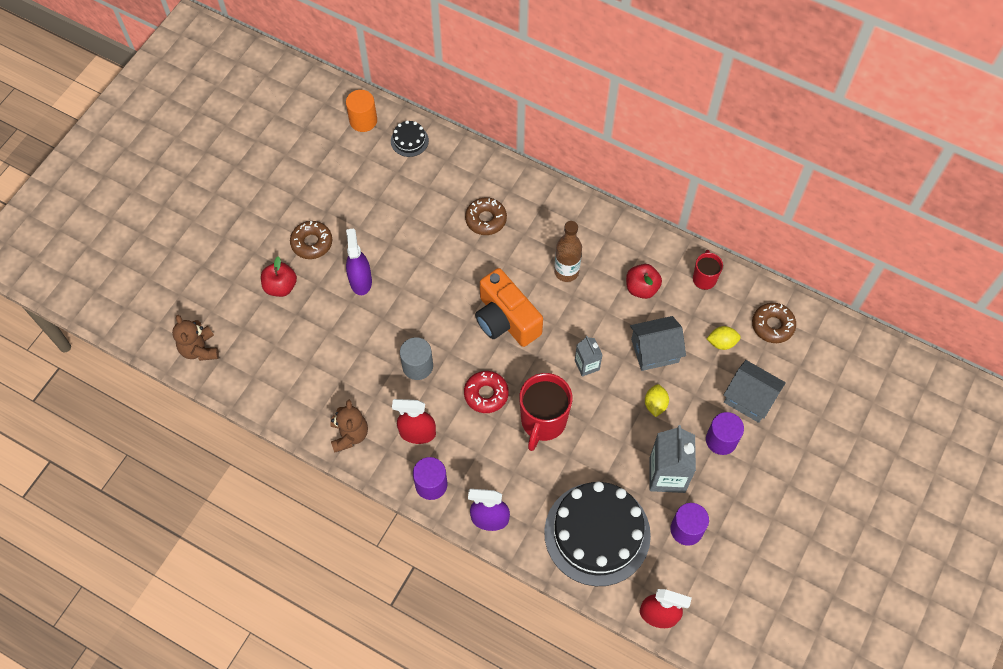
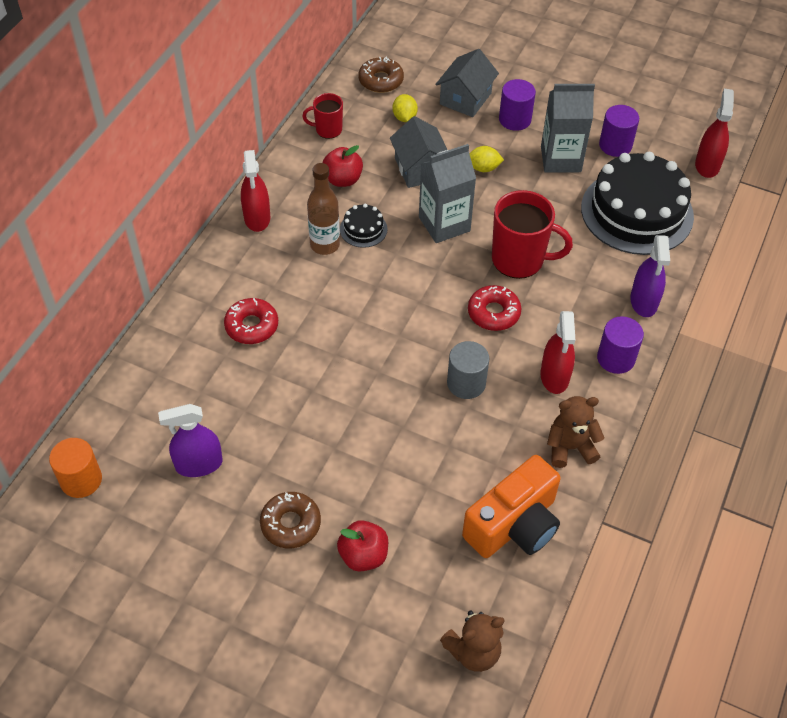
camera: 95 degrees left, 10 degrees down
(360, 281) = (348, 457): purple spray bottle -> purple spray bottle (199, 464)
(409, 140) = (122, 419): black cake -> black cake (363, 229)
(486, 219) = (252, 326): brown donut -> red donut
(506, 319) = (393, 299): orange camera -> orange camera (514, 525)
(587, 365) = (444, 224): grey carton -> grey carton, size x1.78
(598, 223) = (257, 218): none -> red spray bottle

